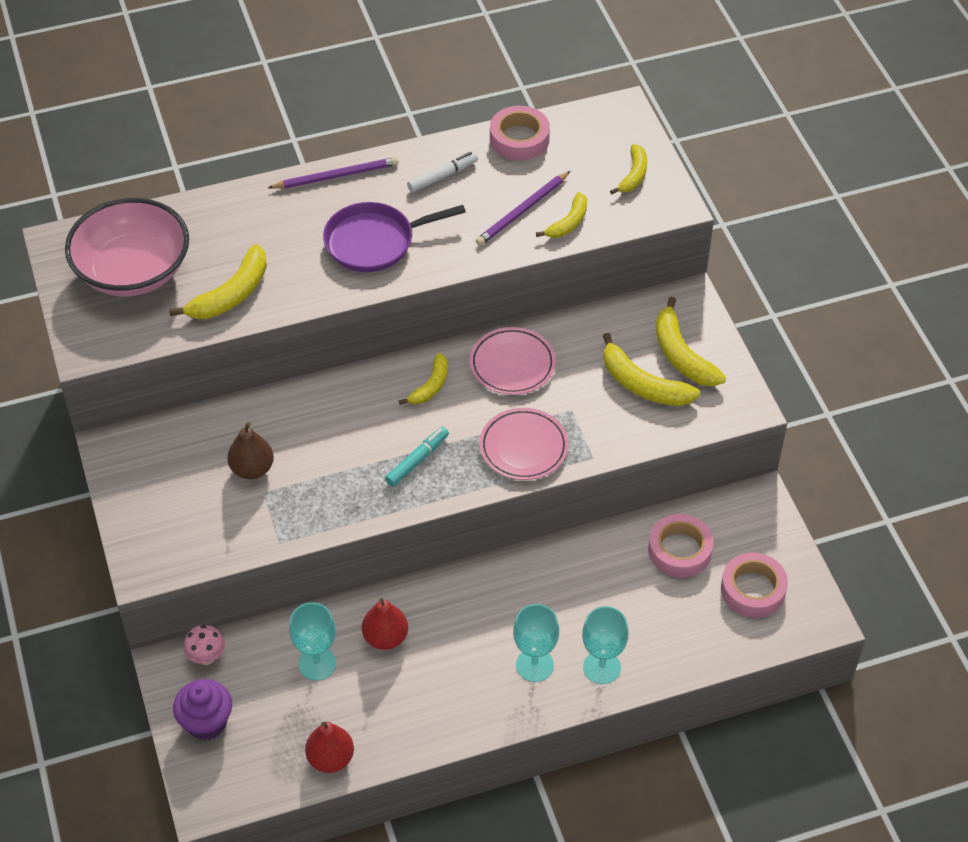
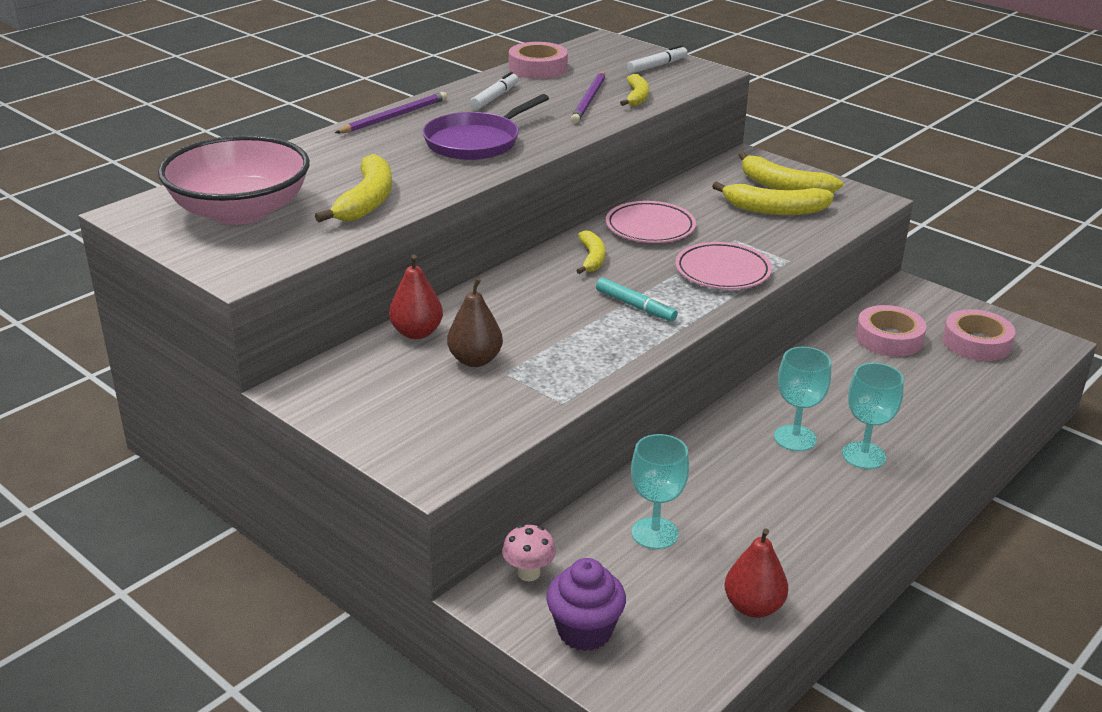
camera: 30 degrees left, 20 degrees down
(385, 637) = (702, 487): red pear -> red pear (416, 333)
(417, 460) = (635, 306): turquoise marker -> turquoise marker turned 120 degrees clockwise
(601, 667) = (923, 435): turquoise goblet -> turquoise goblet (795, 438)
(633, 175) = (657, 66): yellow banana -> white marker

